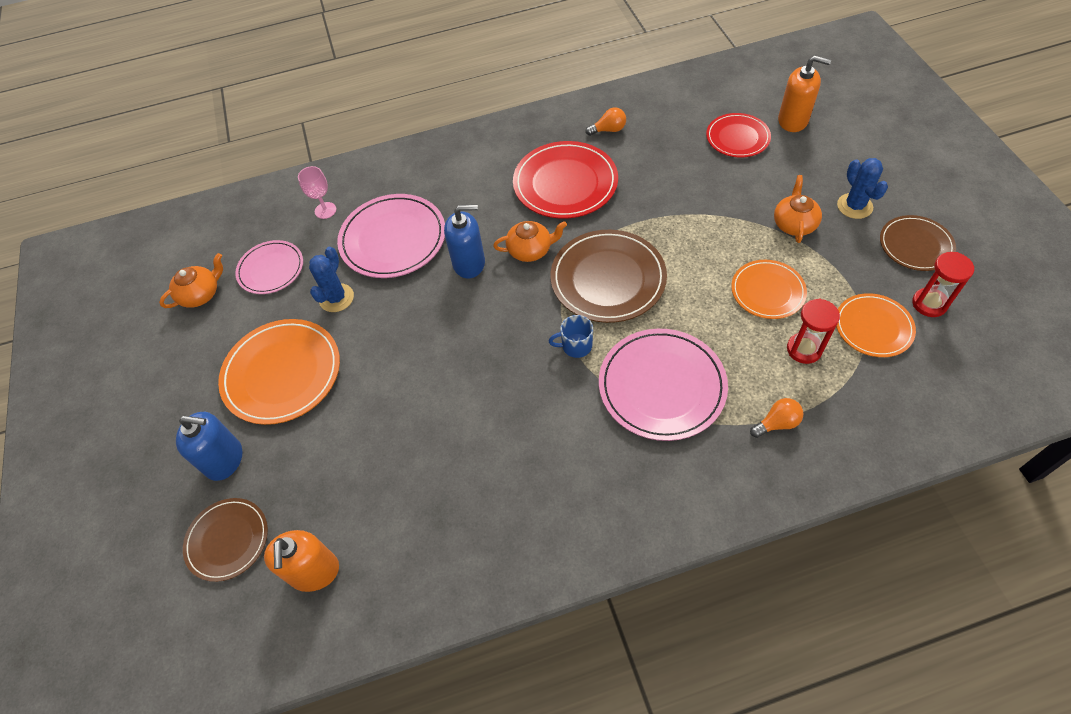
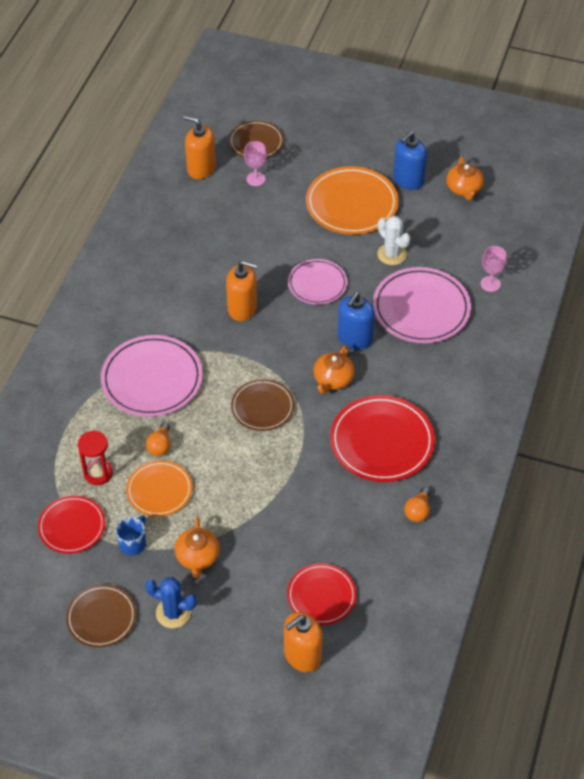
camera: 120 degrees right, 5 degrees down
(224, 460) = (311, 157): blue soap dispenser -> blue soap dispenser (408, 180)
(271, 269) = (454, 231): pink plate -> pink plate (317, 284)
(297, 494) = (256, 179): none -> pink goblet
(336, 298) = (392, 254): blue cactus -> white cactus
(505, 372) = (242, 308): none -> orange soap dispenser
(575, 346) = (226, 355): blue mug -> blue mug (133, 543)
(608, 279) = (262, 407): brown plate -> brown plate, size x0.62
(777, 423) = (69, 417): orange light bulb -> orange light bulb (160, 445)
(794, 224) = (197, 557): orange teapot -> orange teapot turned 45 degrees clockwise
(873, 327) = (72, 526): orange plate -> red plate
(929, 304) = (52, 577): red hourglass -> none

